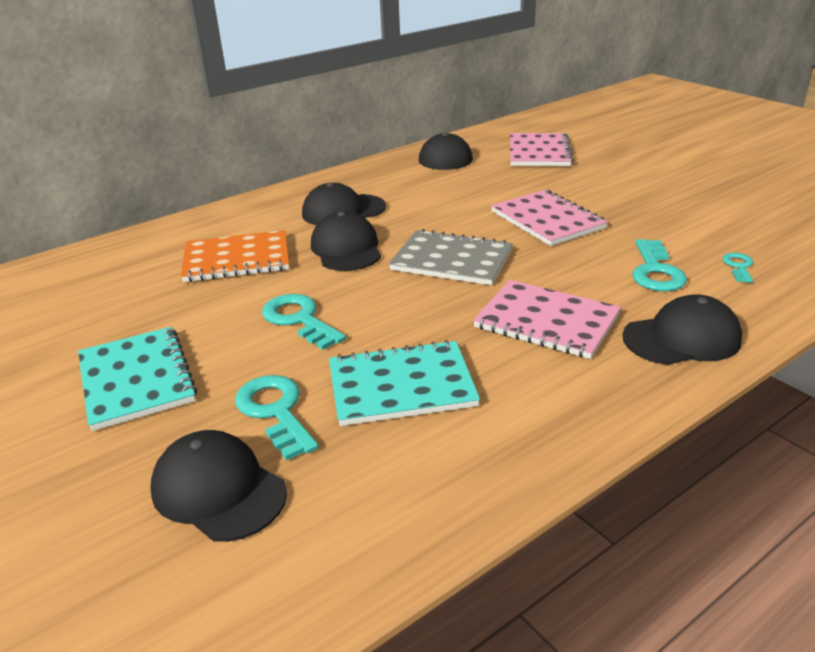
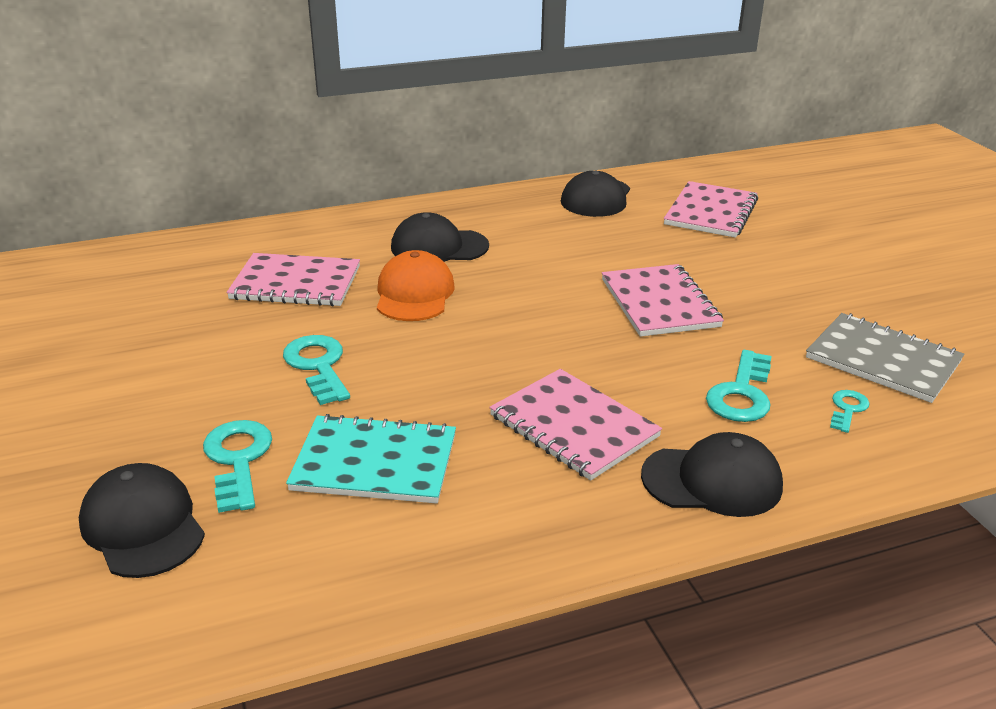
camera: 15 degrees right, 0 degrees up
(136, 379) = (130, 395): turquoise notebook -> none
(237, 259) = (296, 283): orange notebook -> pink notebook
(346, 249) = (414, 294): black cap -> orange cap
(452, 260) = (518, 331): grey notebook -> grey notebook (883, 360)

